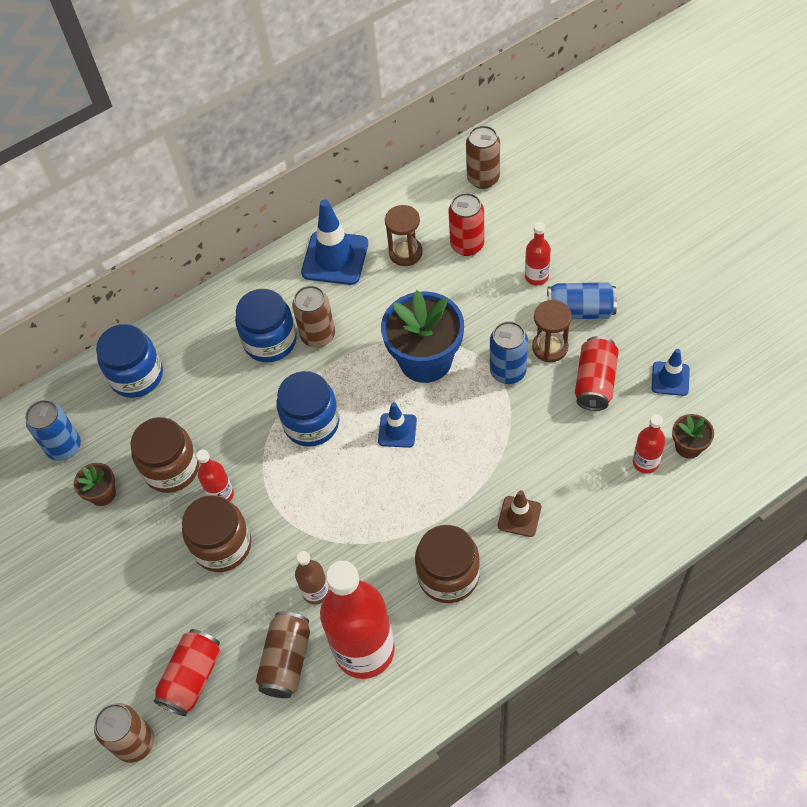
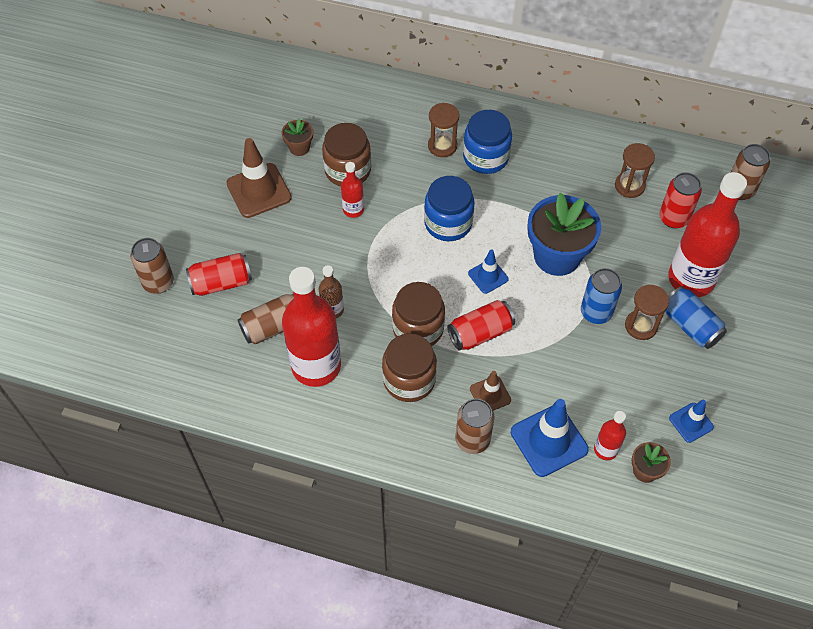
camera: 45 degrees right, 0 degrees up
(64, 447) = (312, 105): blue can -> none
(117, 567) = (259, 191): none -> brown traffic cone
(136, 376) = (393, 105): blue jar -> none
(222, 545) = (320, 235): brown jar -> brown jar (418, 328)
(223, 367) = (442, 146): none -> brown hourglass
(318, 336) = (515, 181): brown can -> brown can (472, 440)
(335, 258) = (584, 148): blue traffic cone -> blue traffic cone (549, 441)
(536, 277) = (691, 279): red bottle -> red bottle, size x2.15
(595, 382) = (640, 374): red can -> red can (480, 333)

